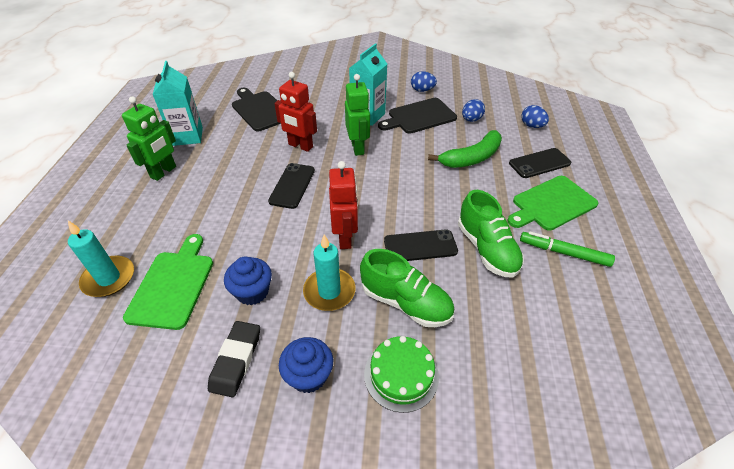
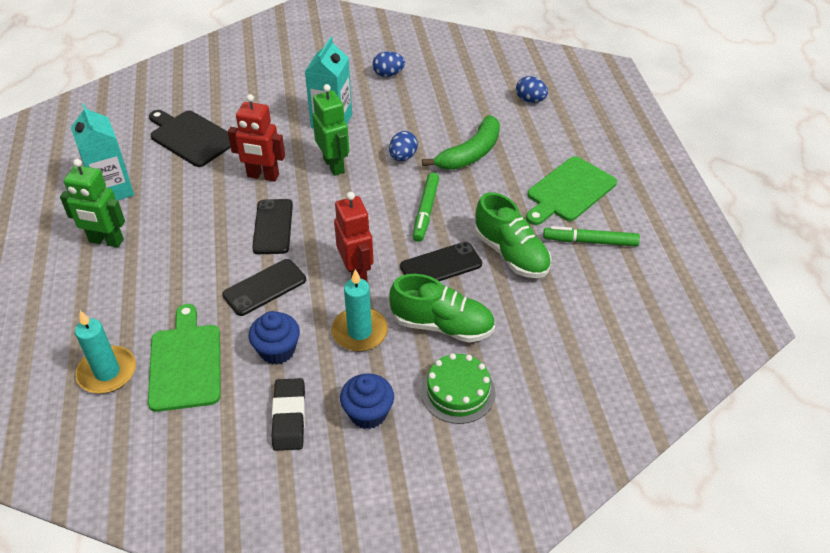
camera: 15 degrees left, 0 degrees up
(164, 172) = (106, 241): green robot -> green robot turned 90 degrees clockwise
(419, 116) = (395, 111): black cutting board -> none
(420, 197) = (426, 211): none -> green marker
(471, 120) = (458, 104): blue egg -> blue egg (403, 157)
(539, 163) = (547, 146): black phone -> black phone (264, 287)

